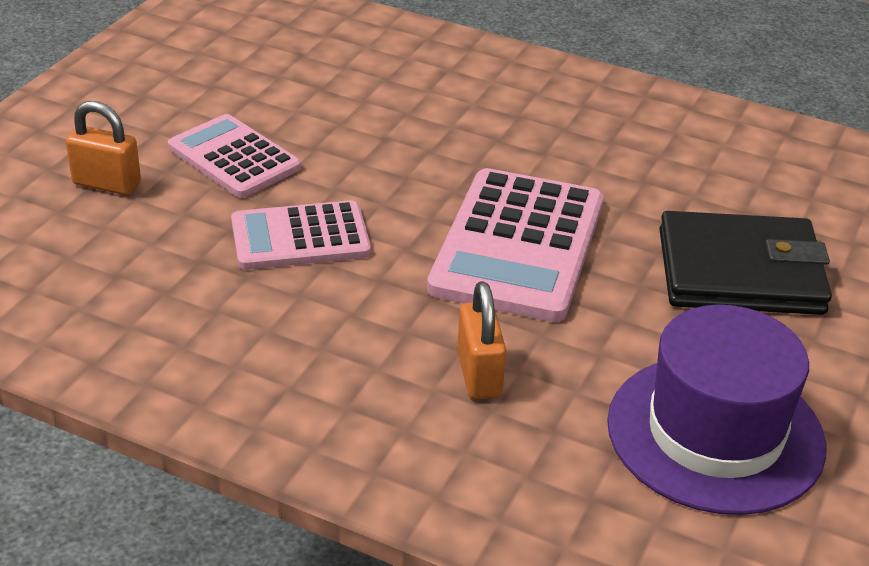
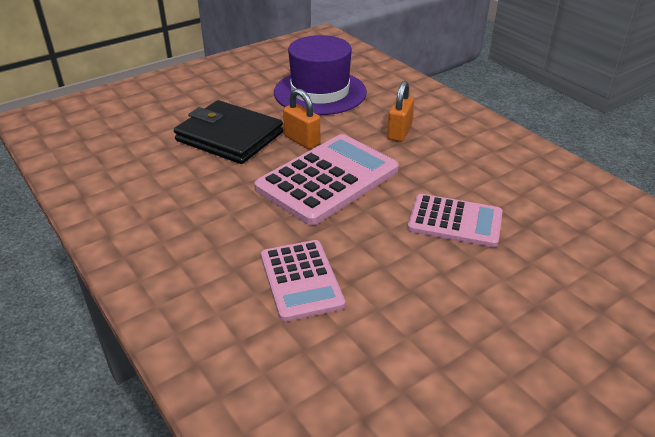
camera: 150 degrees left, 0 degrees up
(107, 184) = (588, 307): orange padlock -> orange padlock (302, 140)
(234, 158) = (479, 300): pink calculator -> pink calculator (301, 280)

